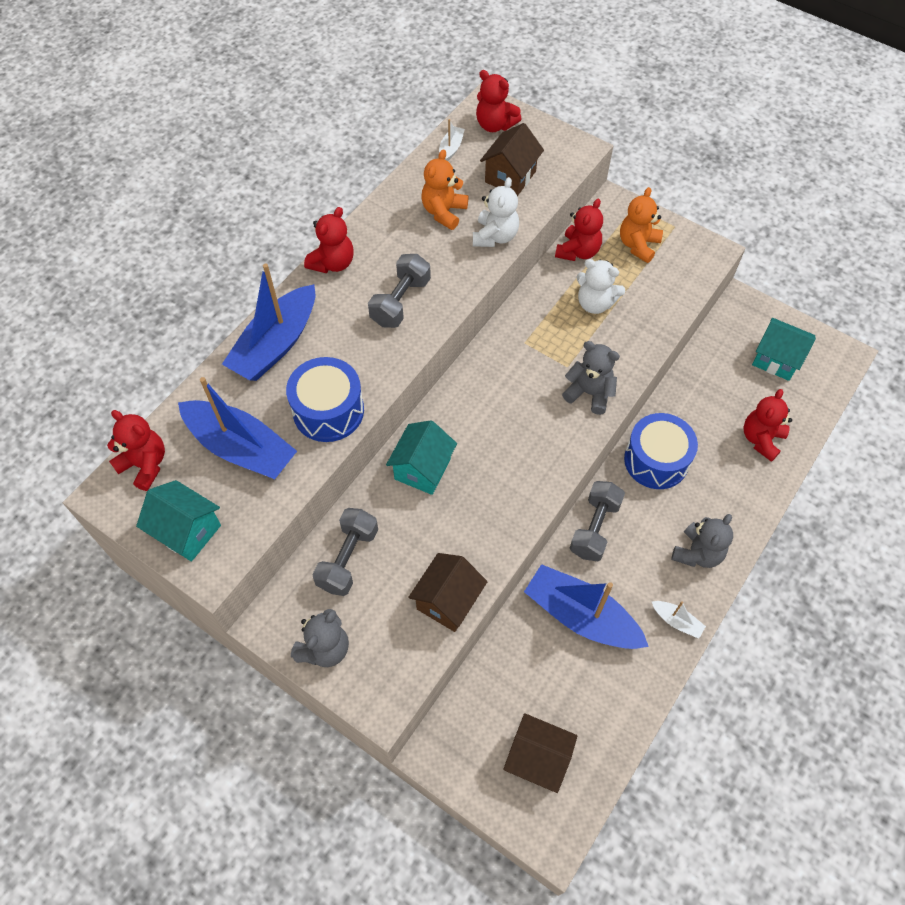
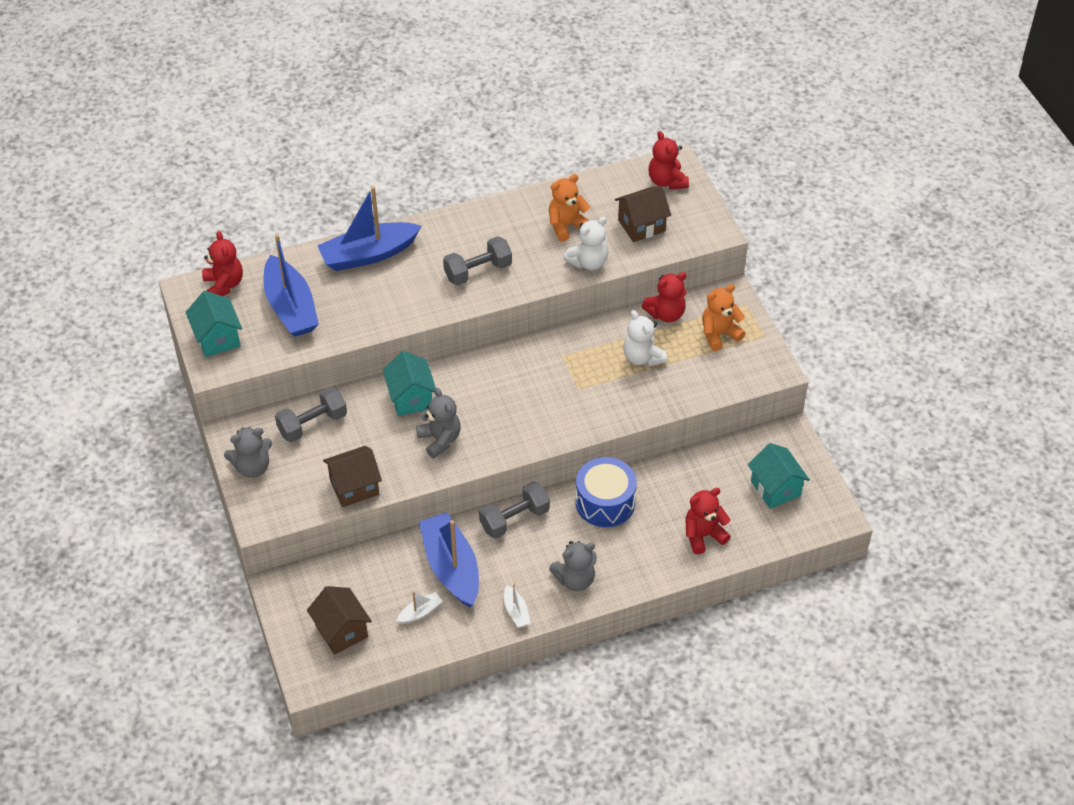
camera: 35 degrees right, 10 degrees down
(328, 411) = (366, 315): blue drum -> none
(333, 263) = (454, 220): red teddy bear -> none
(422, 469) = (411, 398): turquoise house -> turquoise house turned 75 degrees counterclockwise
(451, 149) = (615, 182): white boat -> white boat (420, 612)
(589, 393) = (577, 415): grey teddy bear -> grey teddy bear (440, 440)

